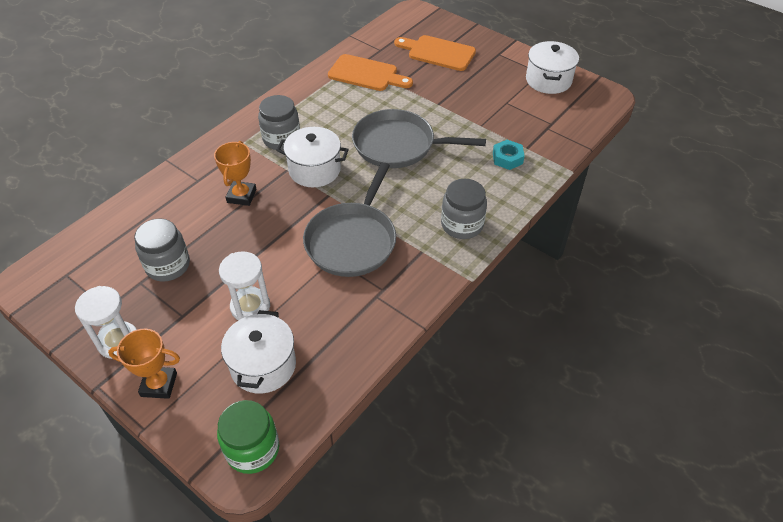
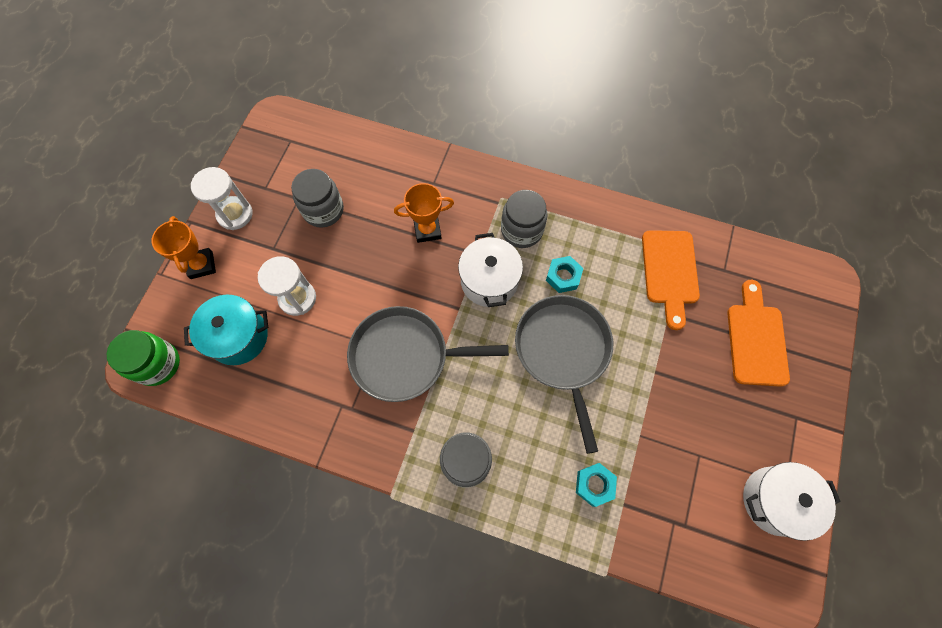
camera: 70 degrees right, 20 degrees up
(263, 365) = (238, 337): white pot -> turquoise pot
(337, 127) = (563, 276): none -> turquoise nut

